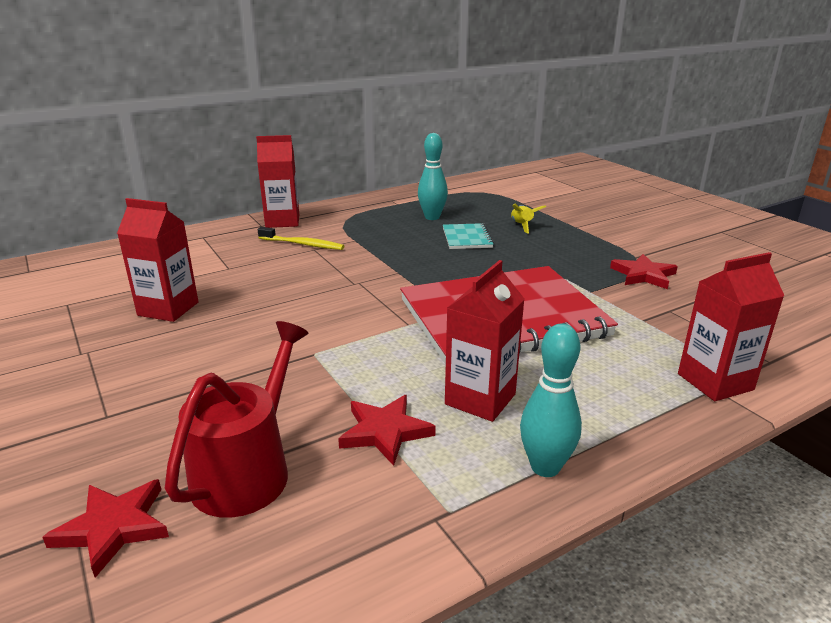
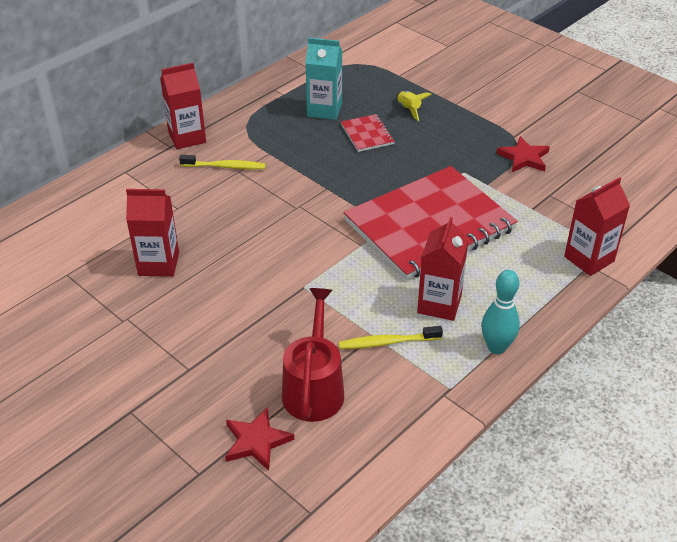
camera: 15 degrees left, 15 degrees up
(385, 432) = (387, 342): red star -> yellow toothbrush
(432, 217) = (324, 110): turquoise bowling pin -> turquoise carton
(467, 238) = (367, 134): turquoise notebook -> red notebook

